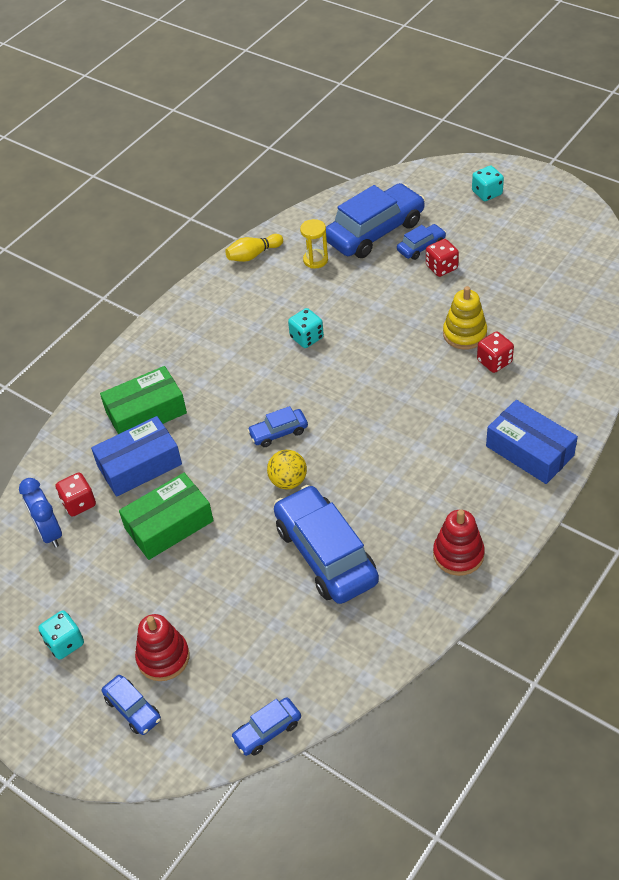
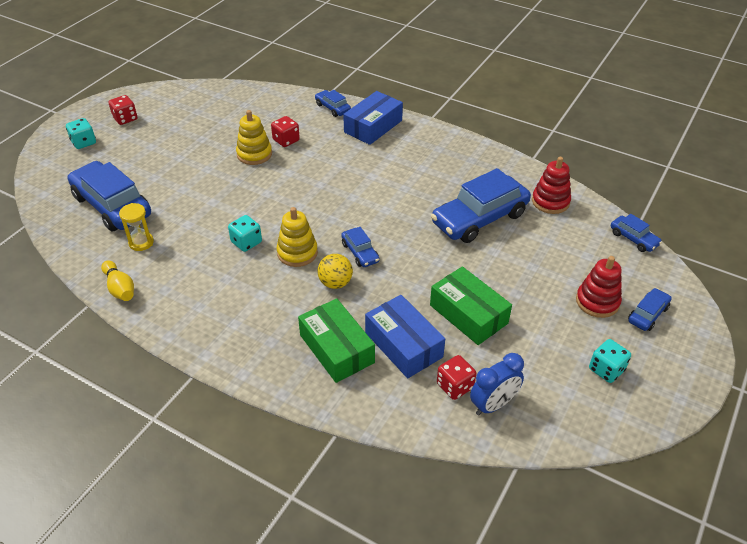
camera: 100 degrees left, 5 degrees down
(285, 379) = (297, 253): none -> yellow stacking toy
(288, 481) = (412, 243): yellow ball -> yellow ball (335, 283)
(421, 247) = (143, 178): blue car -> blue car (332, 108)
(441, 267) = (173, 166): red dice -> red dice (125, 119)
(458, 554) = (467, 157): red stacking toy -> red stacking toy (550, 201)

